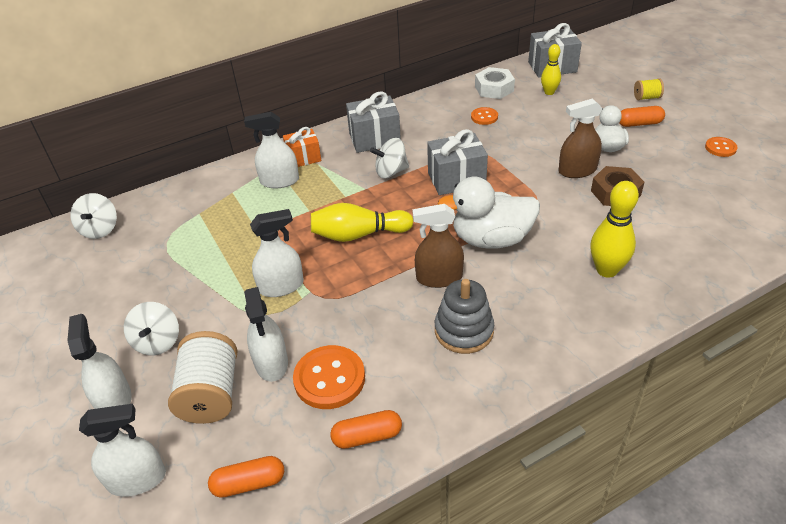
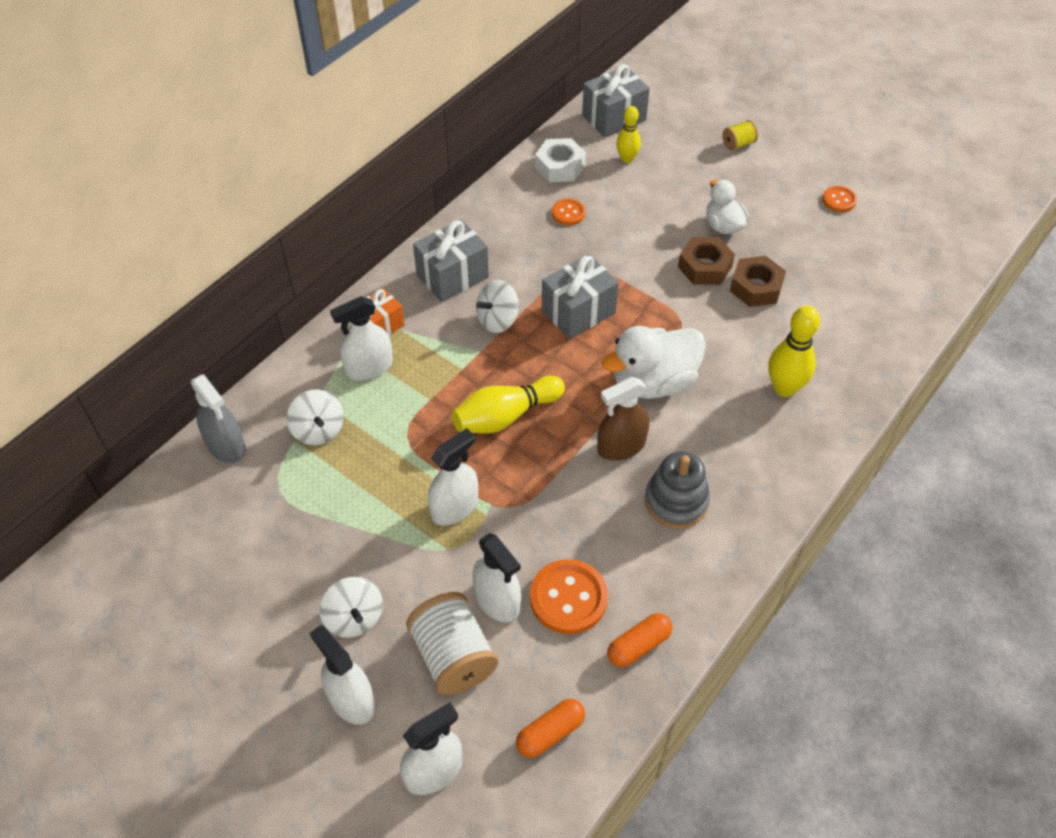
camera: 25 degrees left, 10 degrees up
(100, 229) = (179, 497): white spinning top -> white spinning top (318, 430)
(152, 206) = (226, 445): none -> grey spray bottle
(577, 170) = (704, 267): brown spray bottle -> brown nut
(639, 124) = (744, 184): orange capsule -> none

